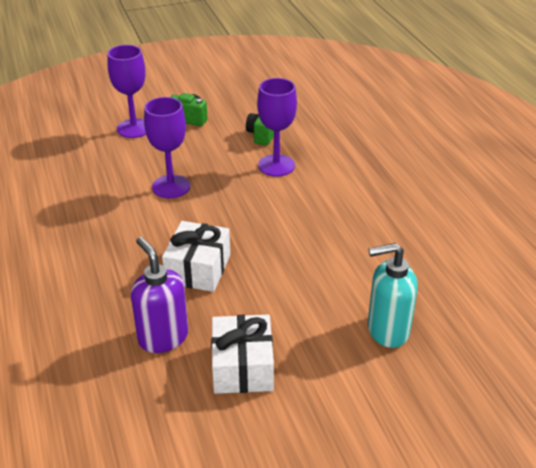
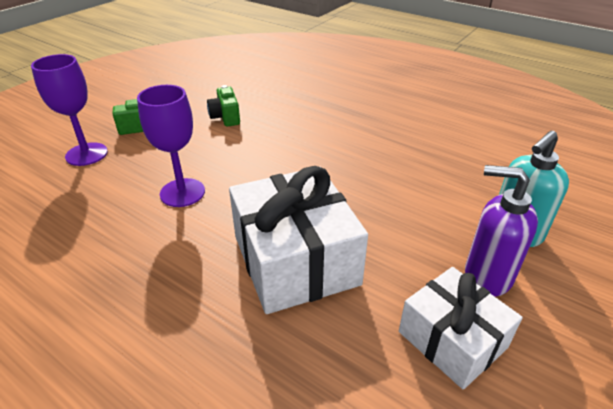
camera: 35 degrees left, 0 degrees up
(163, 337) = (340, 356): purple soap dispenser -> purple soap dispenser (487, 276)
(198, 269) = (295, 260): white gift -> white gift, size x1.59
(276, 165) = (265, 137): purple goblet -> none

